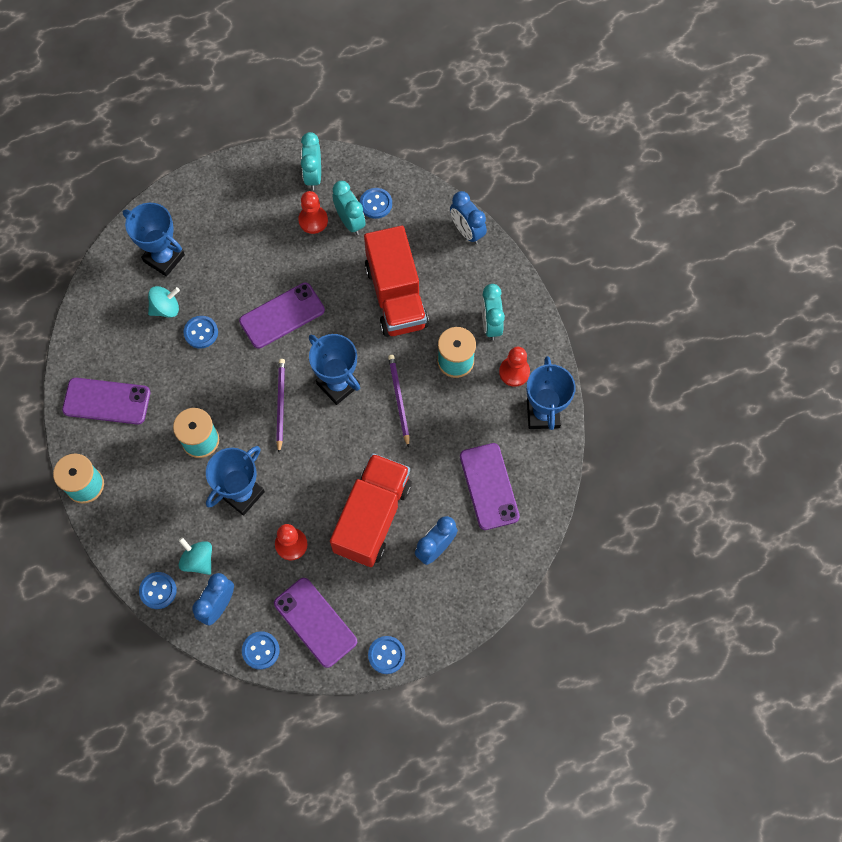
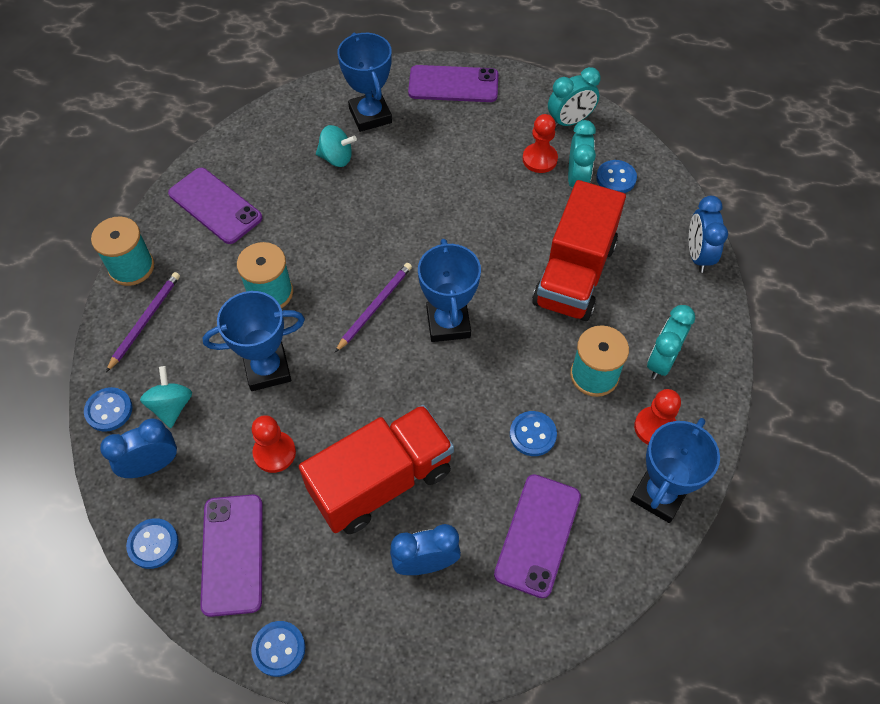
camera: 35 degrees right, 10 degrees down
(201, 332) = (351, 197): blue button -> blue button (532, 434)
(282, 315) = (442, 226): purple phone -> purple phone (453, 84)
(313, 176) = (570, 121): turquoise clock -> turquoise clock turned 150 degrees counterclockwise
(399, 399) = (502, 377): purple pencil -> purple pencil (145, 321)

